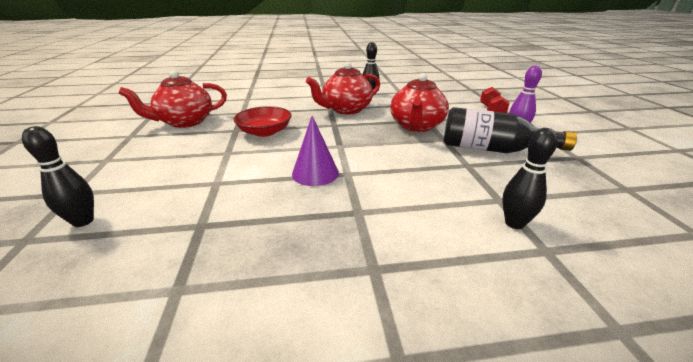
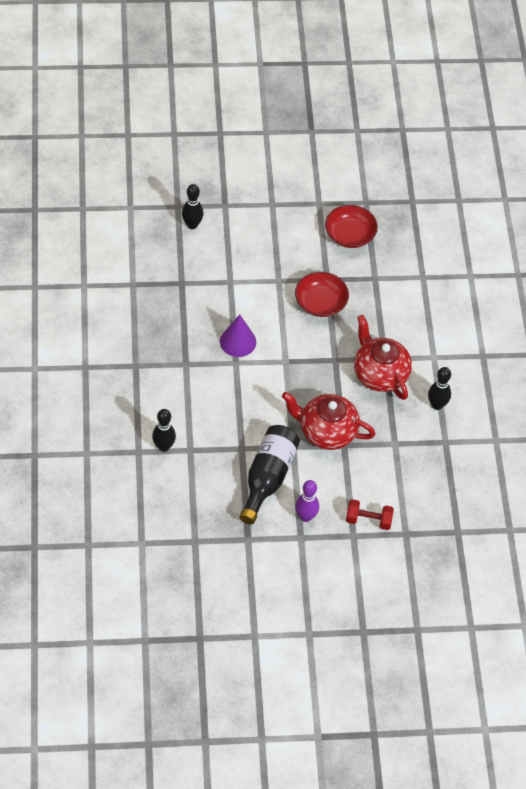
camera: 90 degrees right, 25 degrees up
(185, 122) = (350, 235): red teapot -> red bowl

